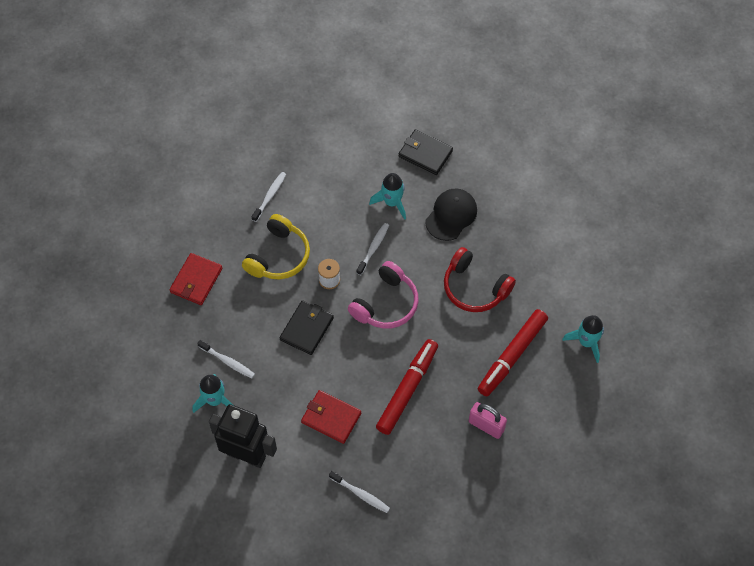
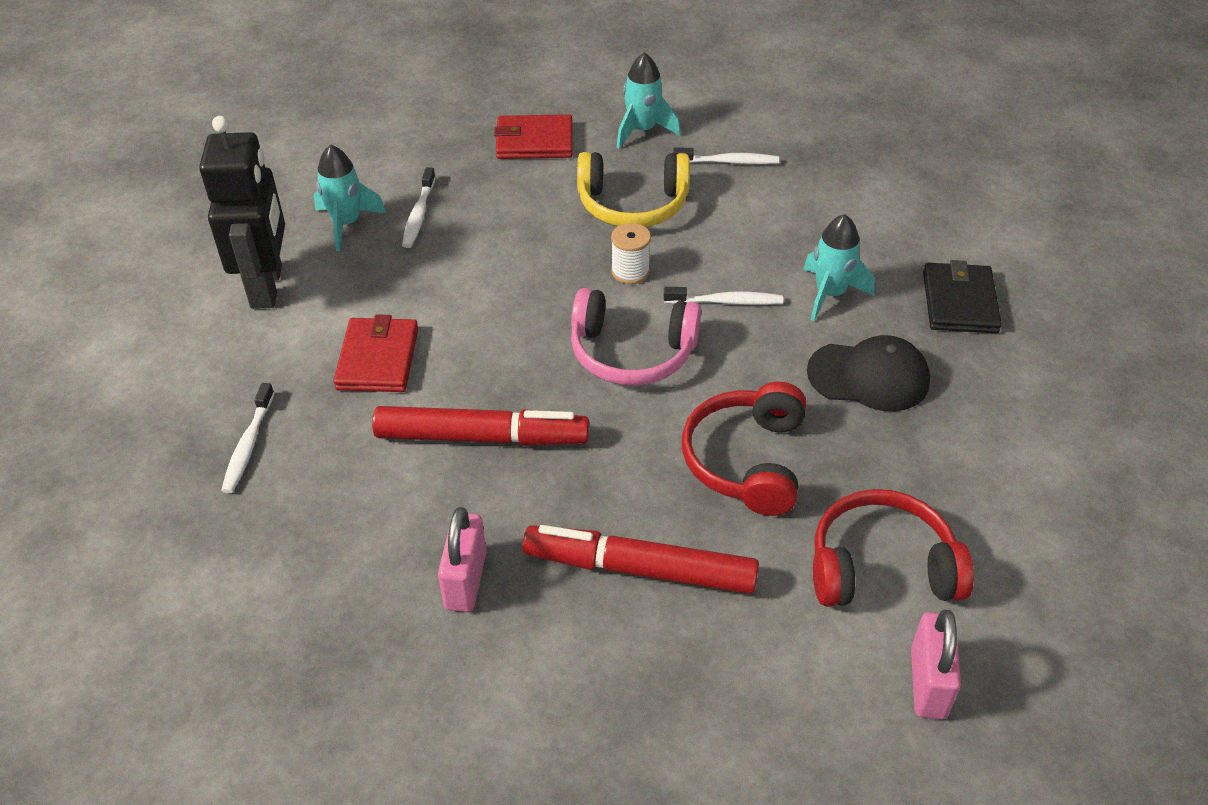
camera: 65 degrees right, 15 degrees down
(307, 328) = (525, 276): black wallet -> none
(552, 267) = (881, 566): none -> red headphones
(586, 342) = (751, 690): turquoise rocket -> turquoise rocket (642, 130)
(610, 280) = (928, 683): none -> pink padlock

